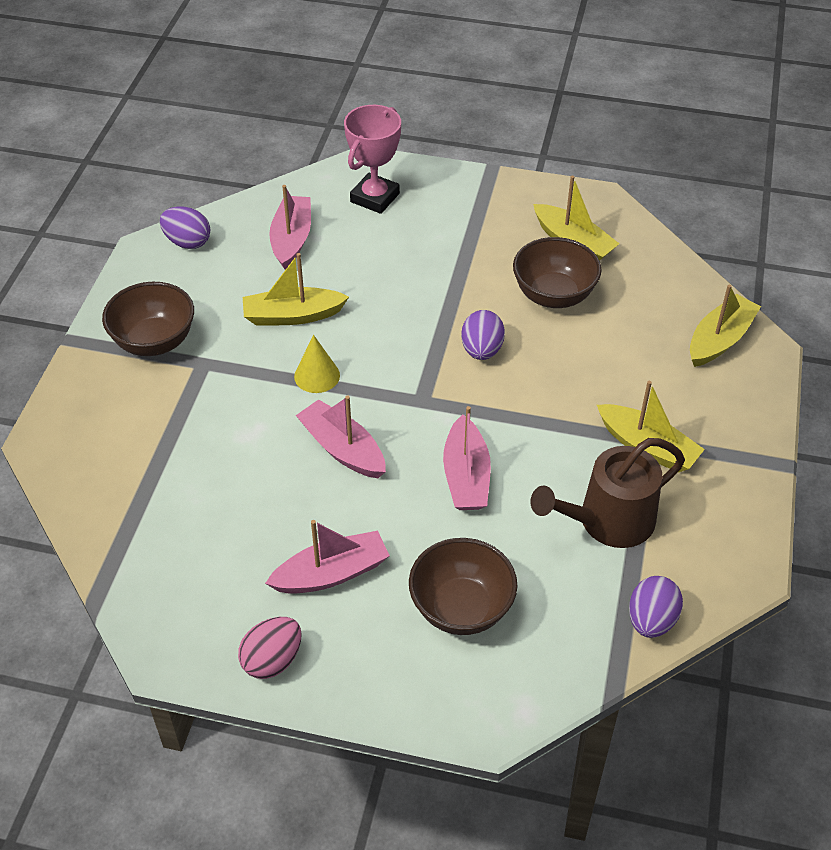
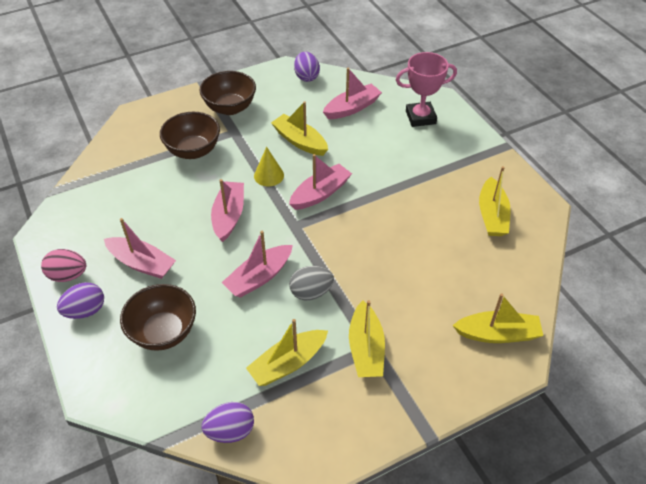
camera: 50 degrees right, 0 degrees up
(396, 349) = (320, 193): none -> pink boat
(481, 350) = (359, 227): purple egg -> purple egg (85, 311)
(532, 445) = (311, 292): none -> grey egg
(553, 295) = (438, 232): brown bowl -> brown bowl (193, 151)
(608, 521) = (288, 363): brown watering can -> yellow boat

